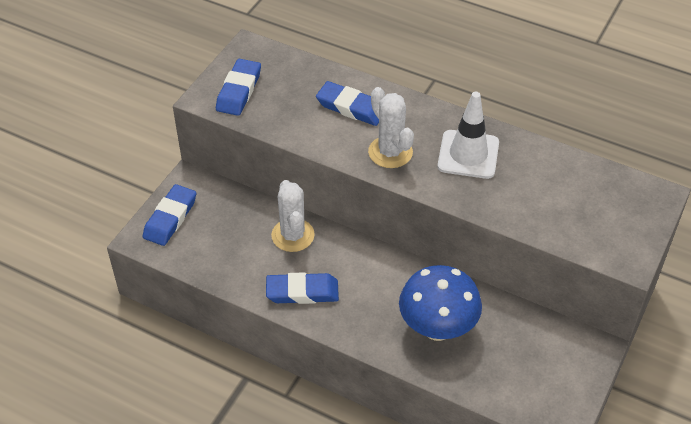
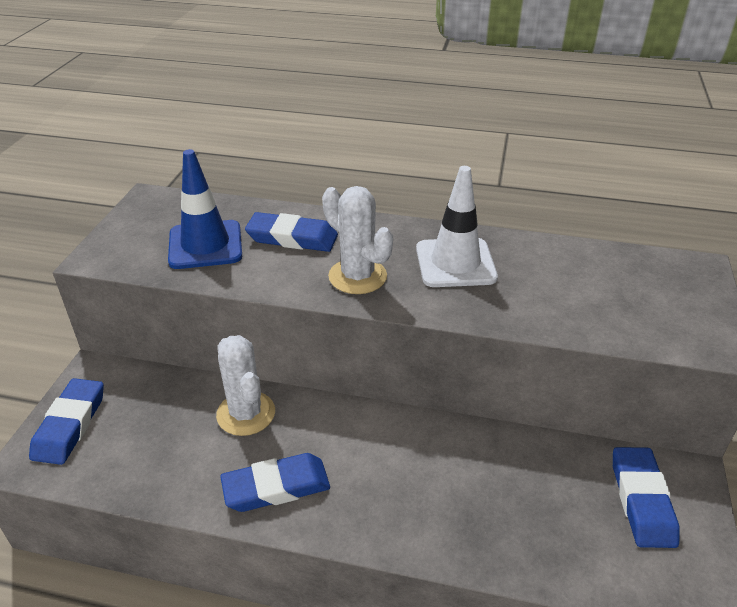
camera: 15 degrees left, 10 degrees down
(239, 91) = (142, 242): blue eraser -> blue eraser (641, 500)
(285, 102) = (205, 245): none -> blue traffic cone
(437, 328) = (478, 496): blue mushroom -> none

